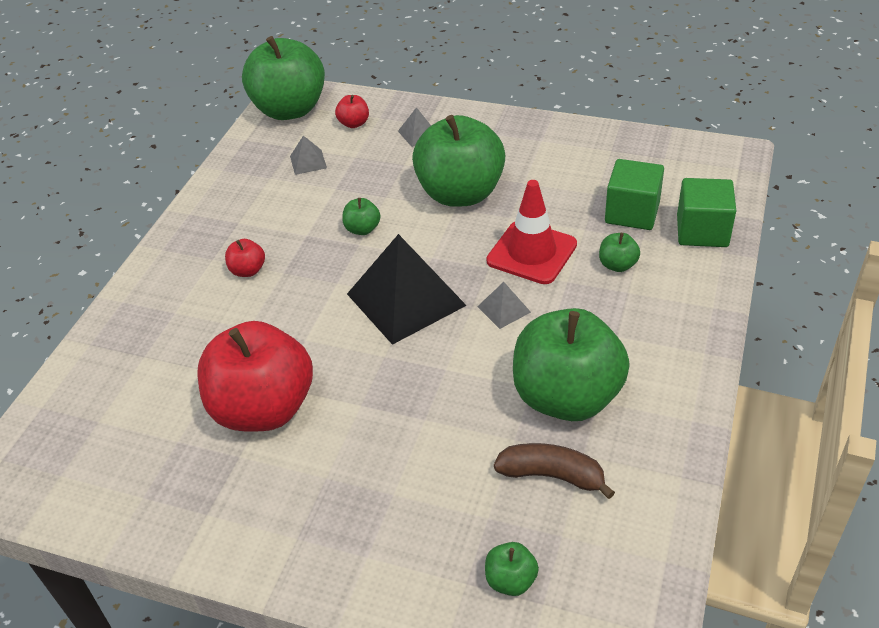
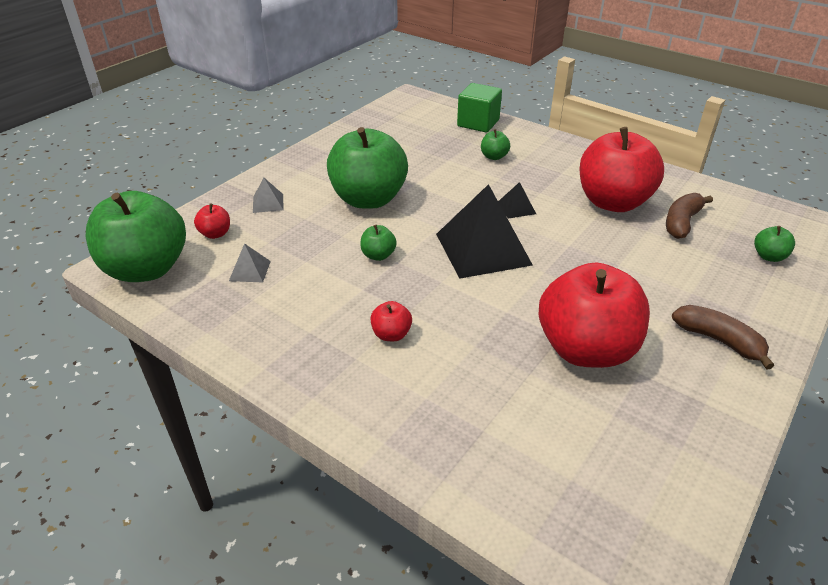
camera: 75 degrees left, 5 degrees down
(309, 524) = (719, 341): none -> brown banana
(504, 309) = (516, 208): grey pyramid -> black pyramid
(531, 253) = (461, 184): red traffic cone -> none
(567, 397) = (613, 202): green apple -> red apple
(632, 213) = (444, 140): green cube -> none

